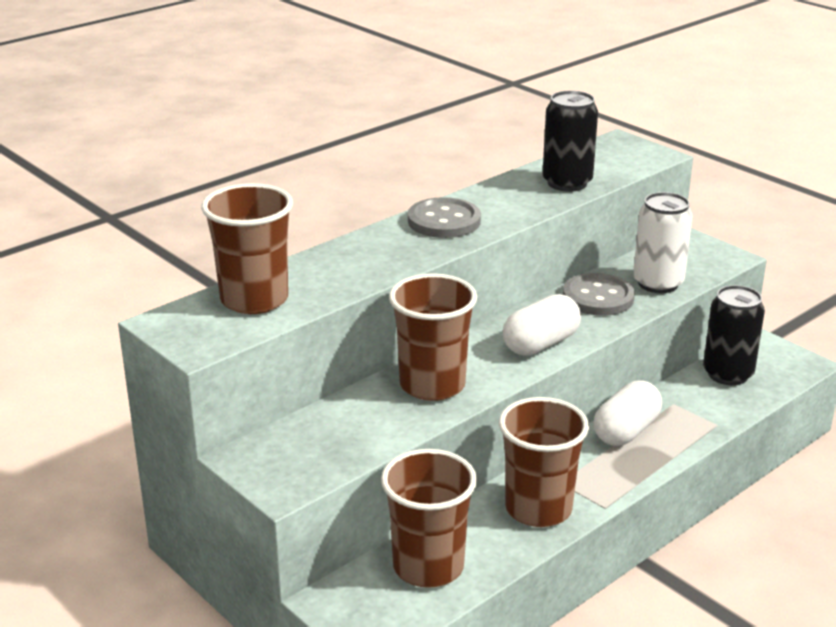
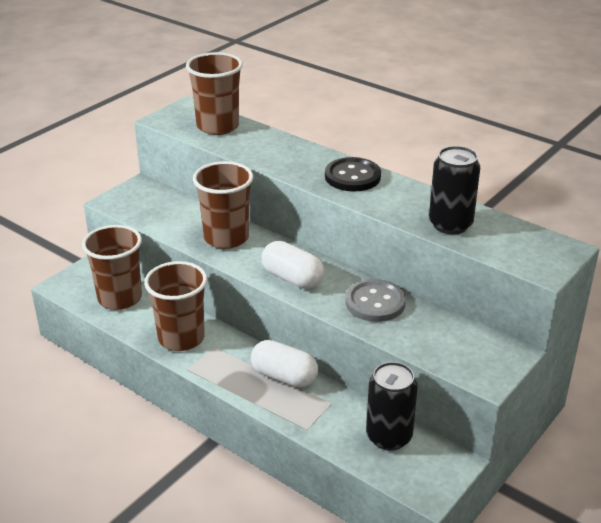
camera: 80 degrees right, 5 degrees up
(444, 221) = (352, 176): grey button -> black button
(658, 283) = (413, 334): white can -> none

